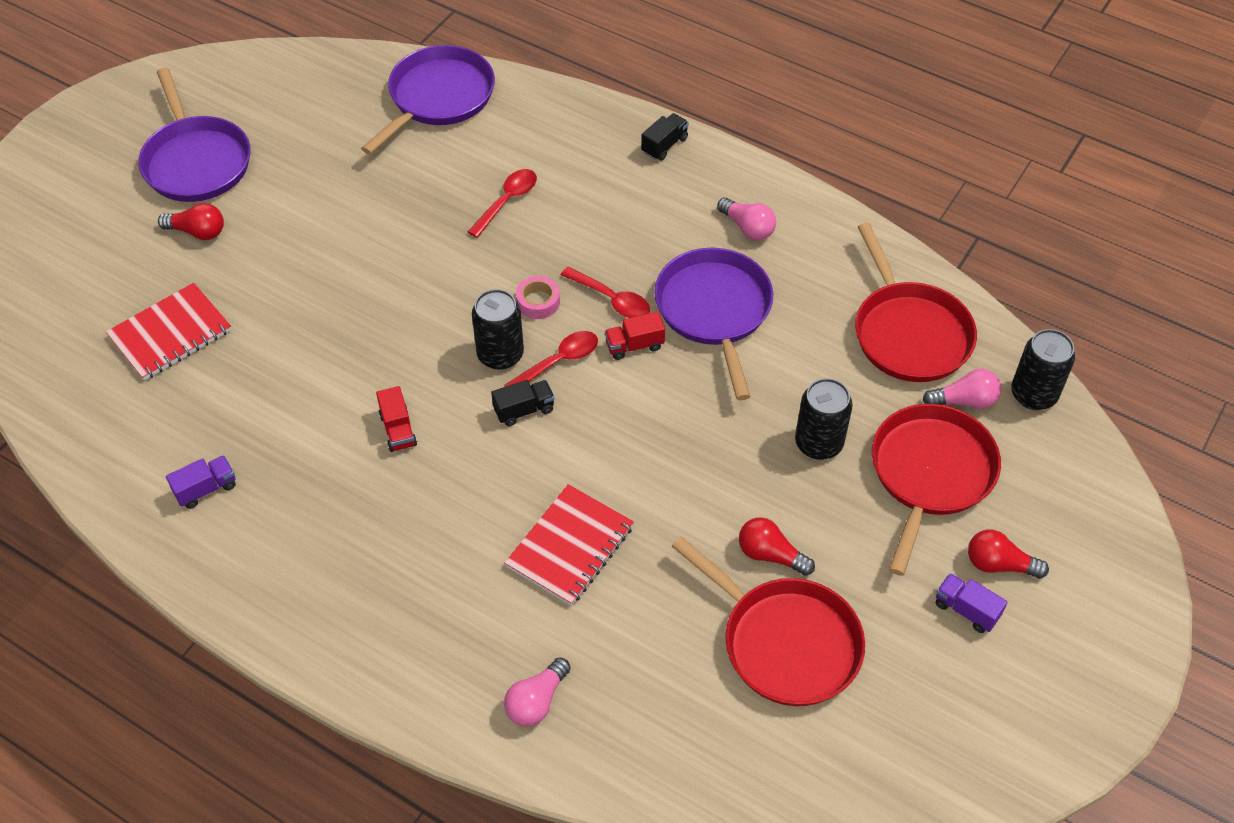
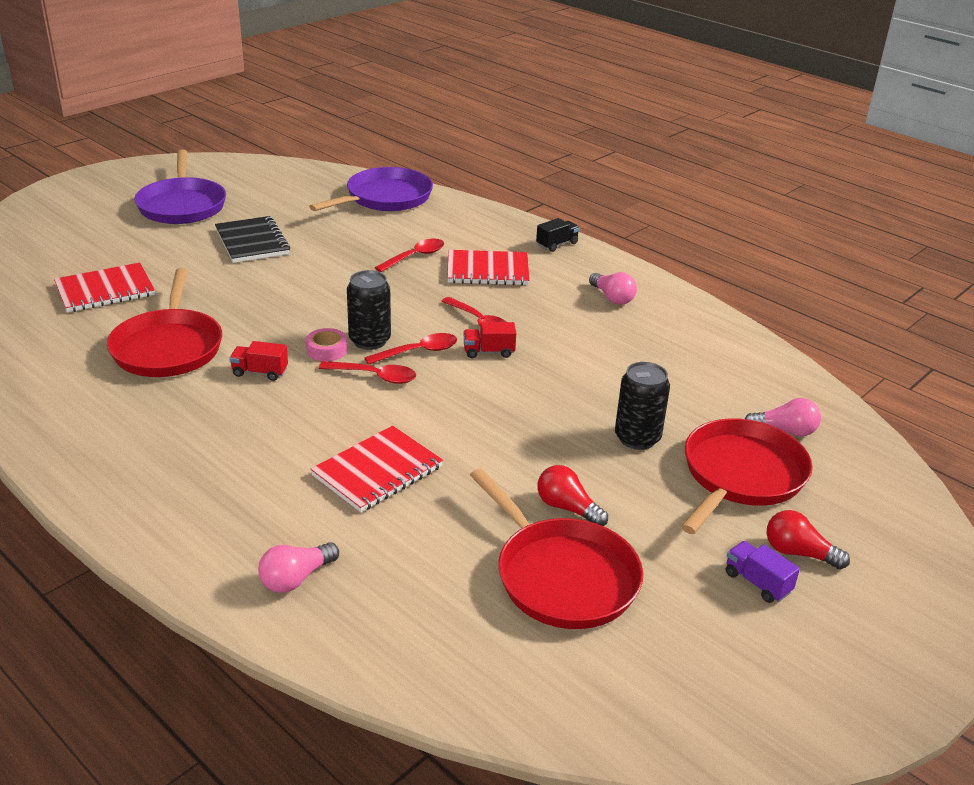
camera: 10 degrees right, 20 degrees down
(197, 232) = (161, 240): red light bulb -> none
(206, 489) = (76, 383): purple truck -> none
(307, 213) = (252, 242): none -> black notebook
(398, 430) = (260, 372): red truck -> red truck turned 105 degrees clockwise
(524, 410) = (375, 376): black truck -> red spoon
(538, 302) = (416, 315): pink tape -> pink tape (327, 350)
(597, 209) = (488, 270): none -> red notebook
(714, 310) = (567, 341): purple pan -> none
(909, 333) = (741, 380): red pan -> red pan (168, 347)
(1033, 394) = (853, 436): black can -> none

